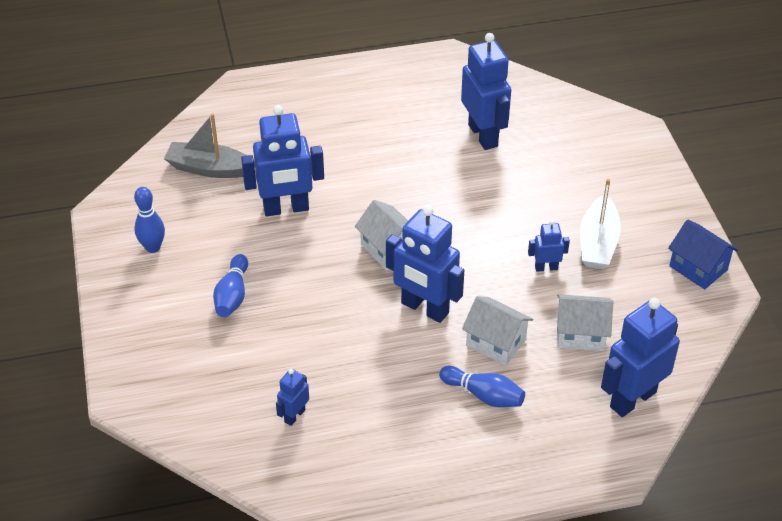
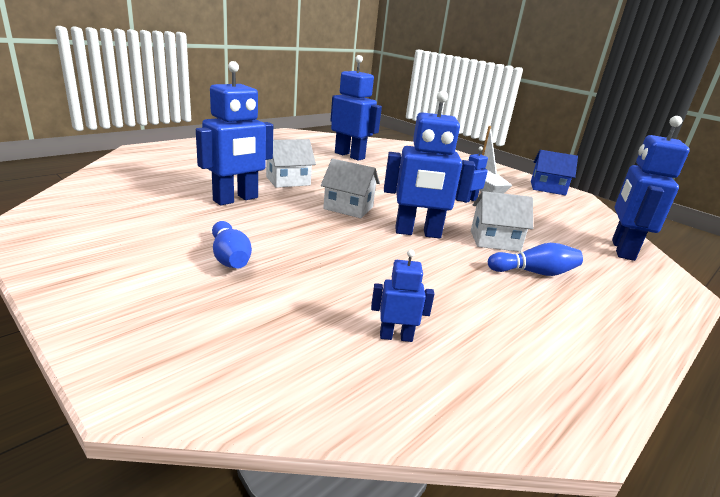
camera: 35 degrees left, 20 degrees down
(153, 247) = (104, 241): blue bowling pin -> none
(209, 169) = (139, 188): grey boat -> none
(294, 416) = (396, 336): blue robot -> blue robot turned 90 degrees clockwise
(580, 334) = (538, 225): white house -> white house (288, 181)

